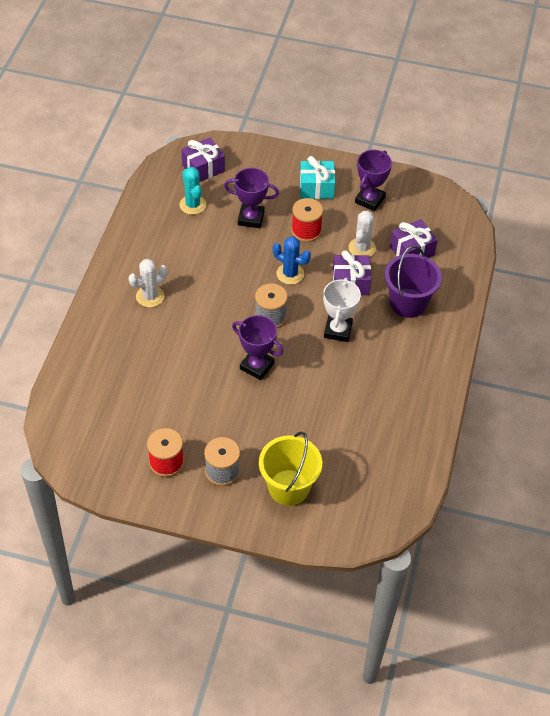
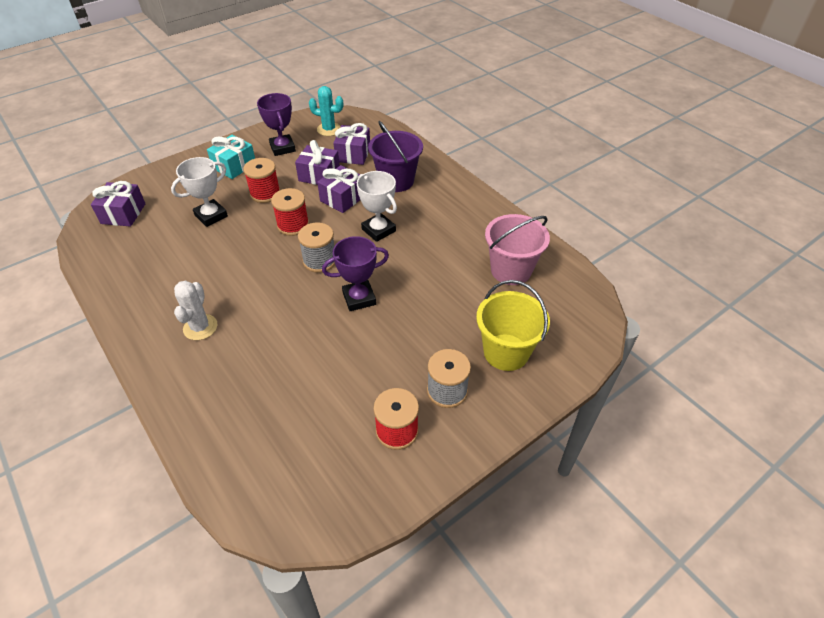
camera: 50 degrees left, 5 degrees down
(192, 205) = (148, 241): turquoise cactus -> turquoise cactus (329, 129)
(251, 218) = (211, 216): purple trophy -> white trophy
(290, 274) = (293, 225): blue cactus -> red spool
(362, 248) = (319, 175): white cactus -> purple gift
(377, 444) = (511, 270): none -> pink bucket

